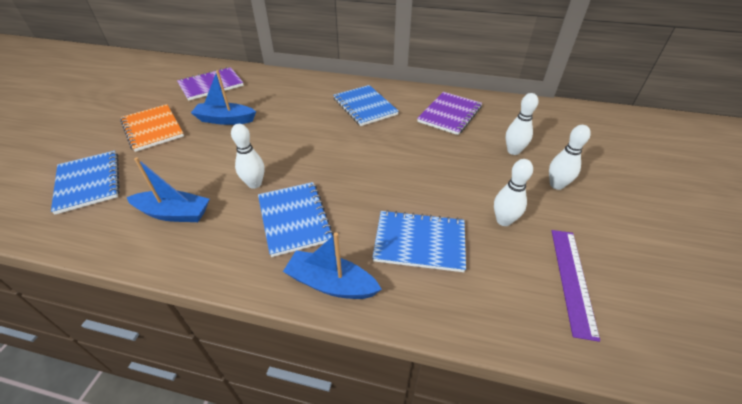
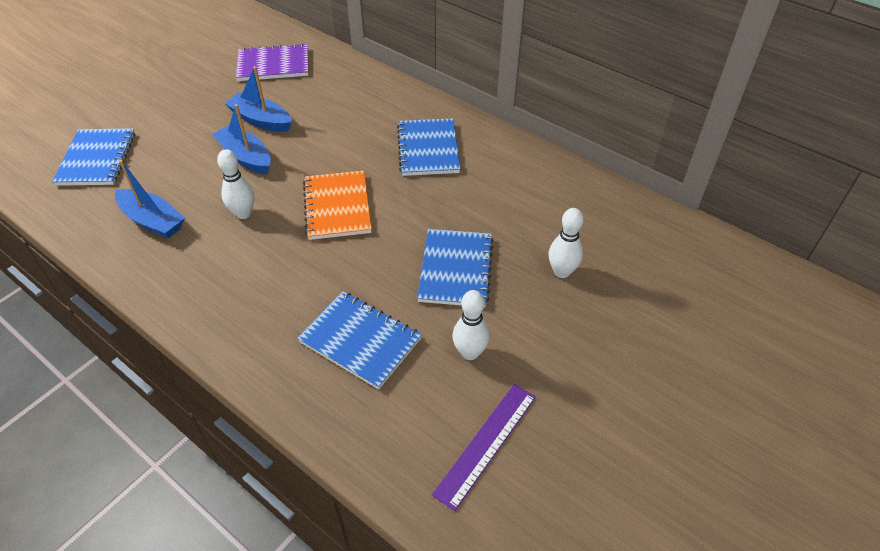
camera: 25 degrees right, 5 degrees up
(153, 129) = (183, 110): orange notebook -> orange notebook (337, 207)
(294, 219) = (256, 268): blue notebook -> blue notebook (455, 269)
(331, 284) = (246, 348): blue boat -> blue boat (246, 157)
(449, 114) = (525, 193): purple notebook -> none
(556, 185) = (574, 334): white bowling pin -> none

